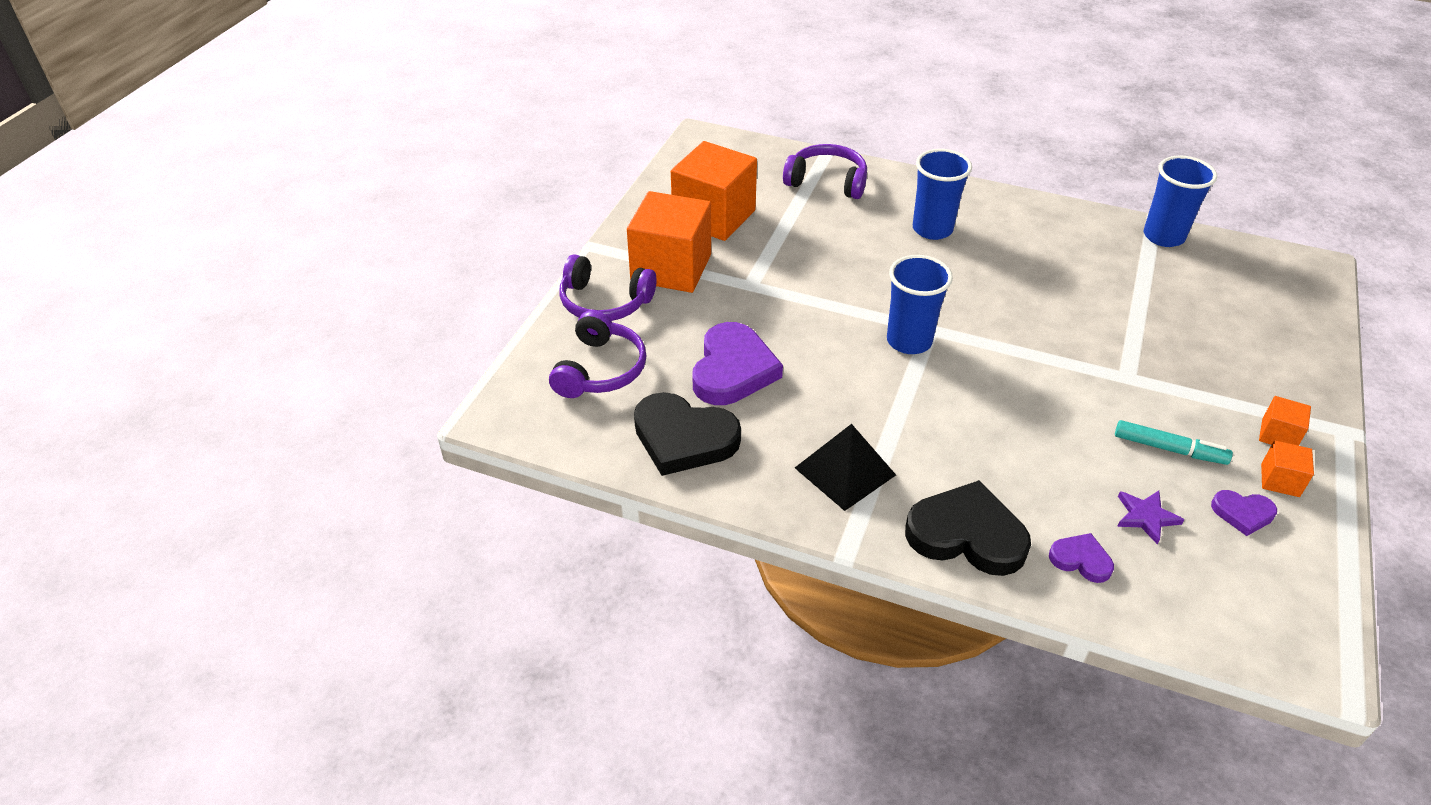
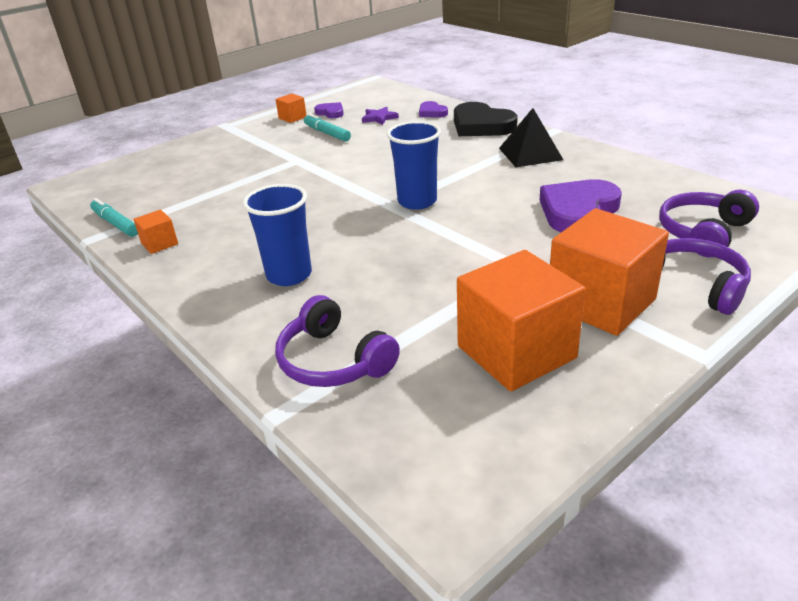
camera: 150 degrees left, 10 degrees down
(684, 438) = (638, 183): black heart -> none
(1163, 236) = (116, 224): blue cup -> turquoise marker
(1278, 435) = (261, 129): orange cube -> orange cube (159, 244)

